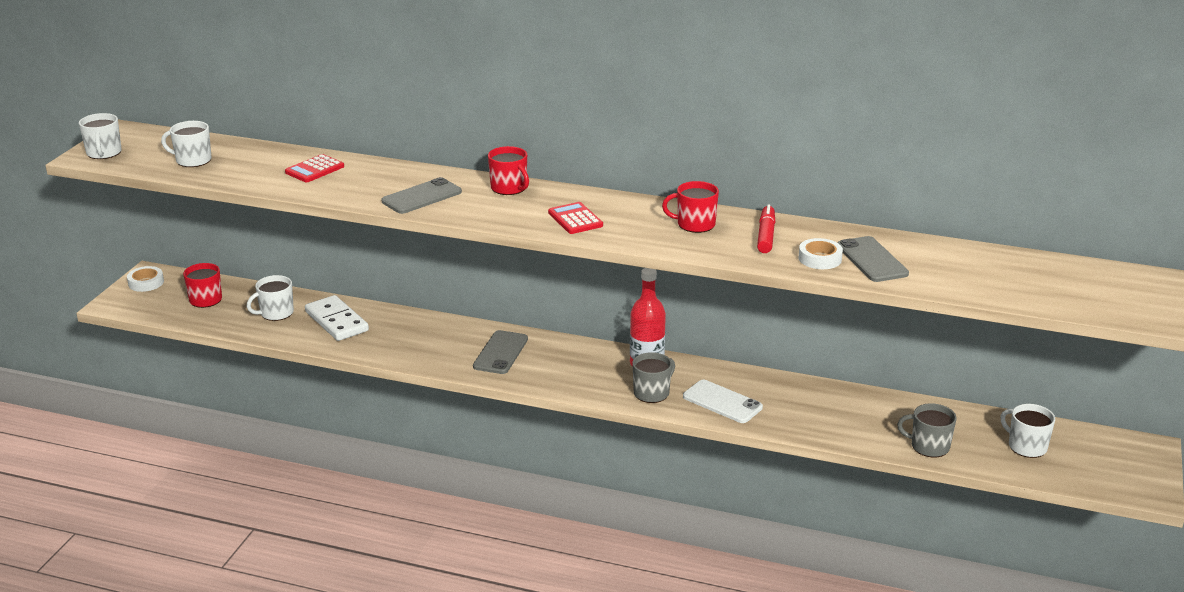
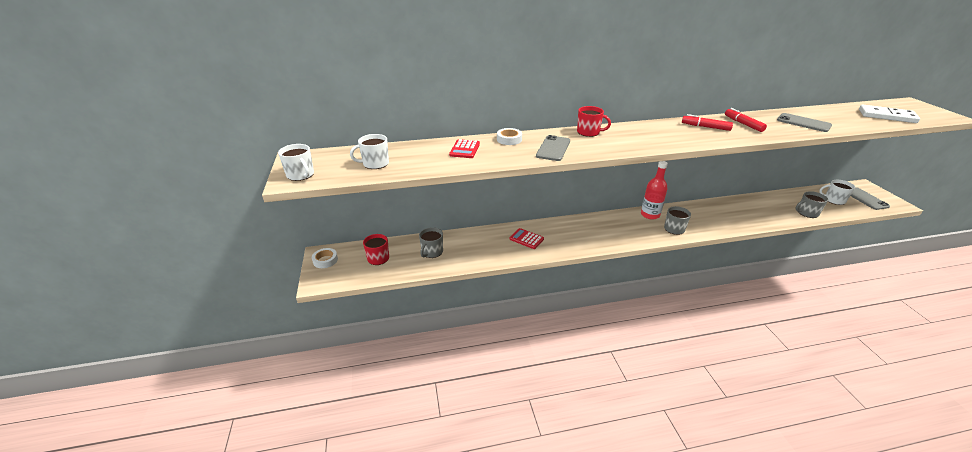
camera: 30 degrees left, 5 degrees up
(276, 313) = (432, 252): white mug -> grey mug
(337, 321) = (473, 245): white domino -> white domino (886, 116)
(500, 353) = (579, 233): grey phone -> grey phone (865, 199)
(575, 219) = (651, 139): red calculator -> red calculator (526, 239)
(695, 224) = (705, 127): red mug -> red marker
(722, 402) = (707, 222): white phone -> none
(820, 259) = (785, 128): white tape -> white tape (509, 139)

